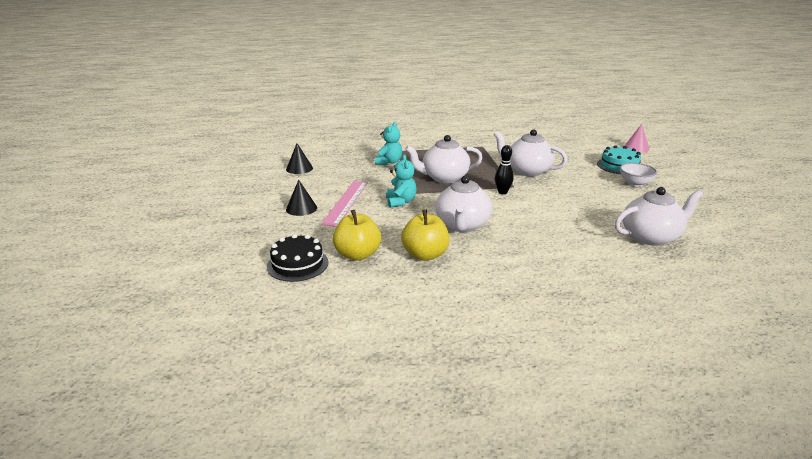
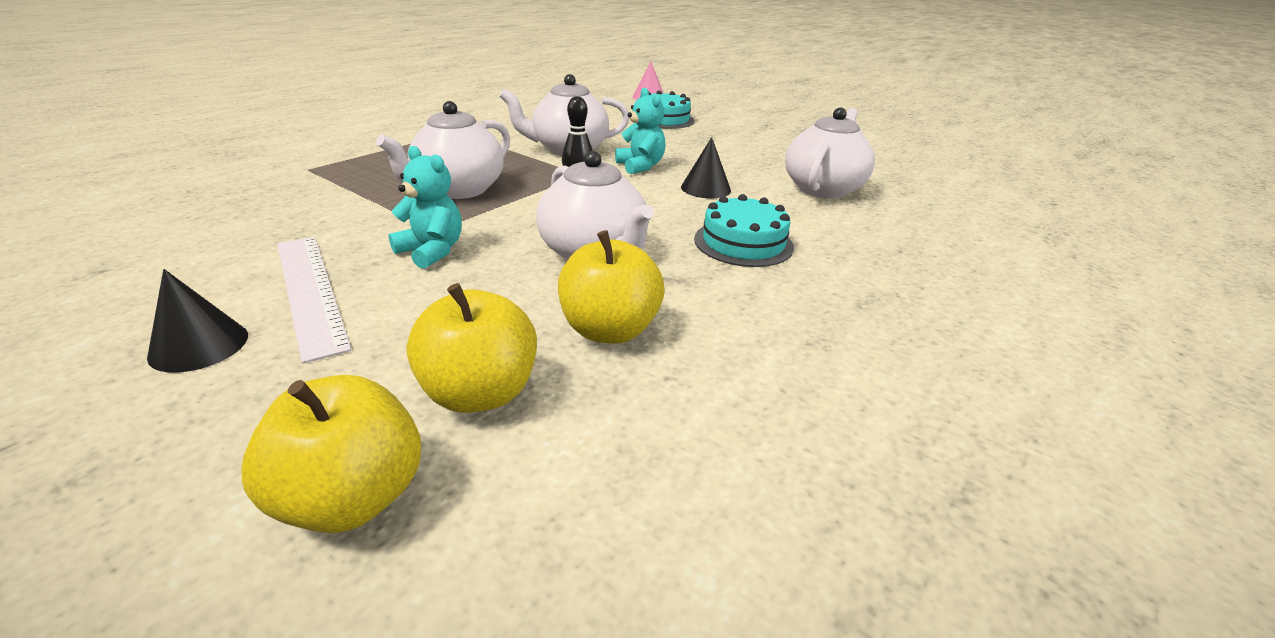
camera: 45 degrees left, 5 degrees up
(297, 264) = (352, 497): black cake -> yellow apple
(299, 168) = (90, 257): black cone -> black cone (706, 188)
(346, 202) = (309, 291): pink ruler -> white ruler
(389, 162) = (316, 190): turquoise teddy bear -> turquoise teddy bear (640, 166)
(542, 246) = (743, 243): none -> turquoise cake
(635, 183) = (710, 134): white bowl -> none

